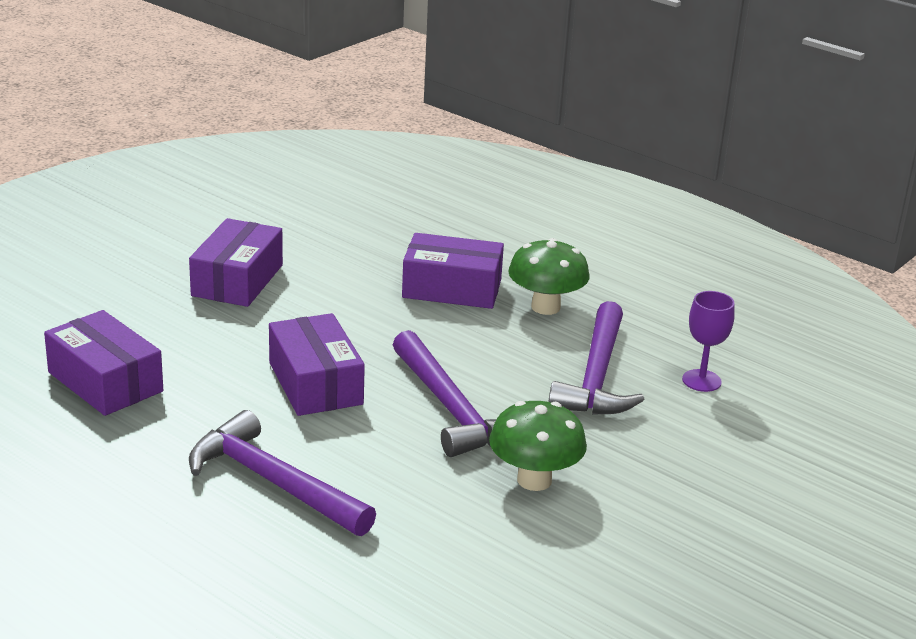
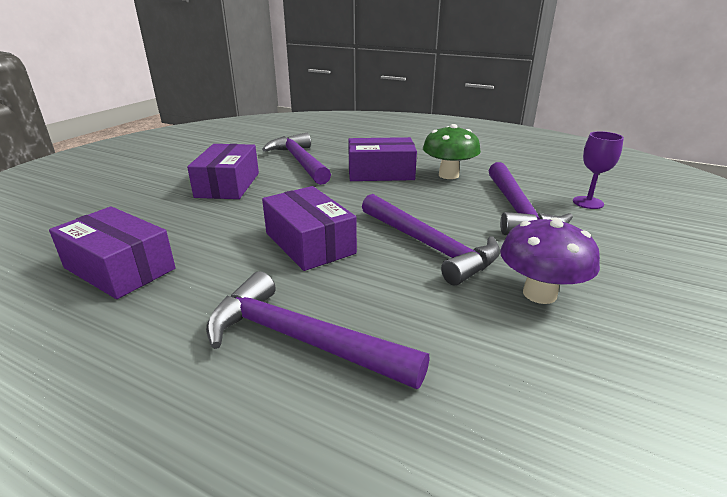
camera: 10 degrees left, 0 degrees up
(346, 251) = (300, 161): none -> purple hammer
(534, 480) = (539, 294): green mushroom -> purple mushroom

